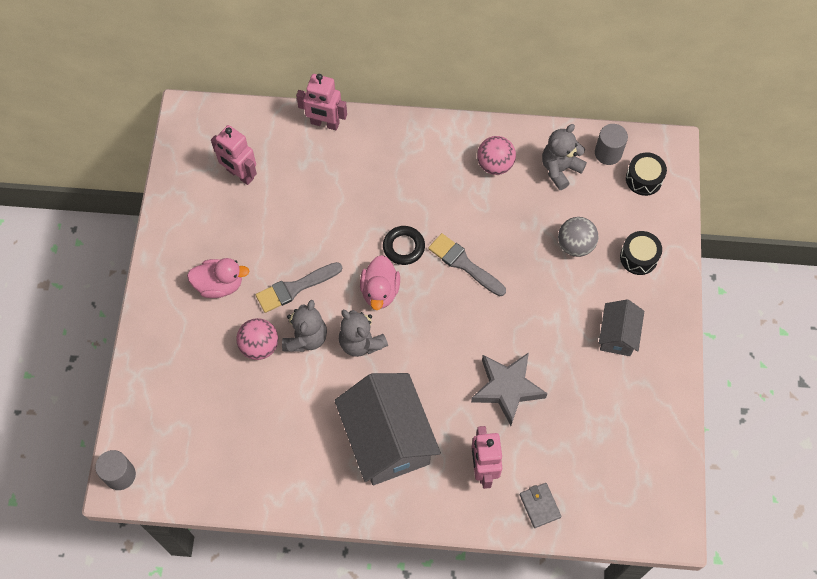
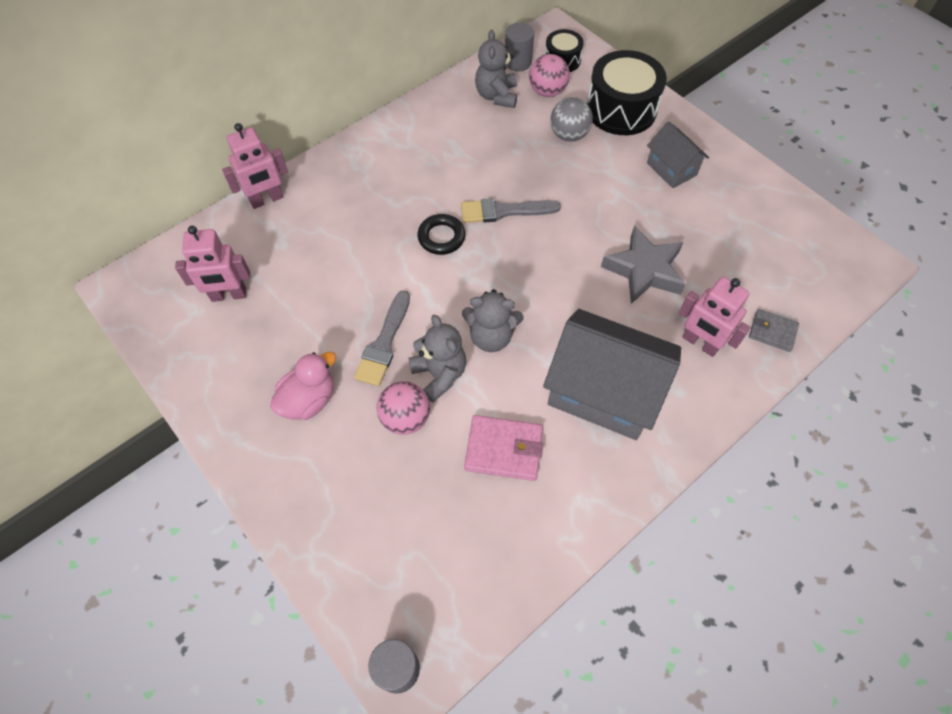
camera: 45 degrees left, 5 degrees down
(293, 417) = (504, 449): none -> pink wallet
(380, 291) = (461, 285): pink duck -> none
(495, 164) = (444, 127): pink ball -> pink ball (547, 91)
(638, 257) = (621, 109): black drum -> black drum, size x1.84

